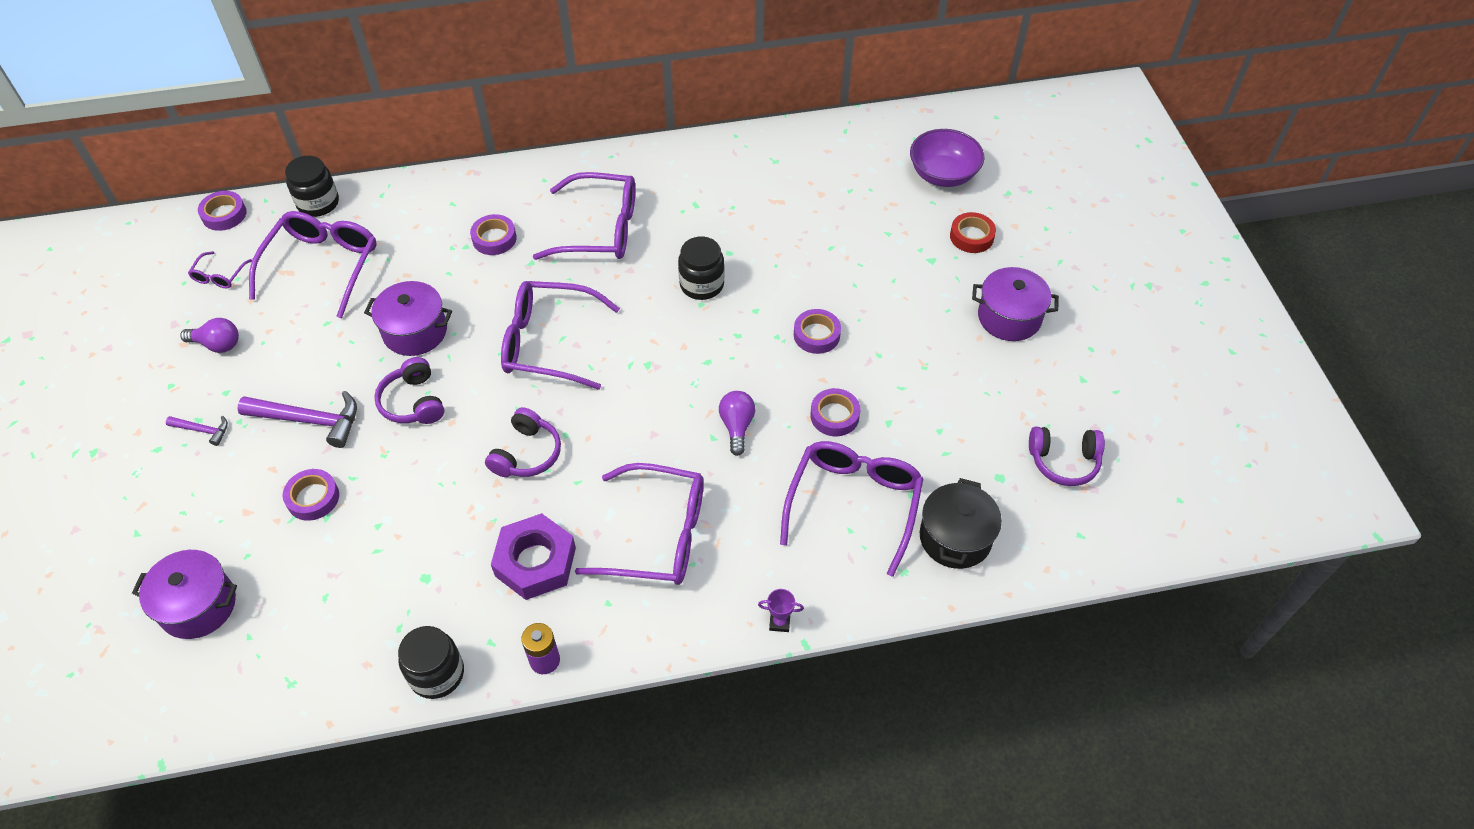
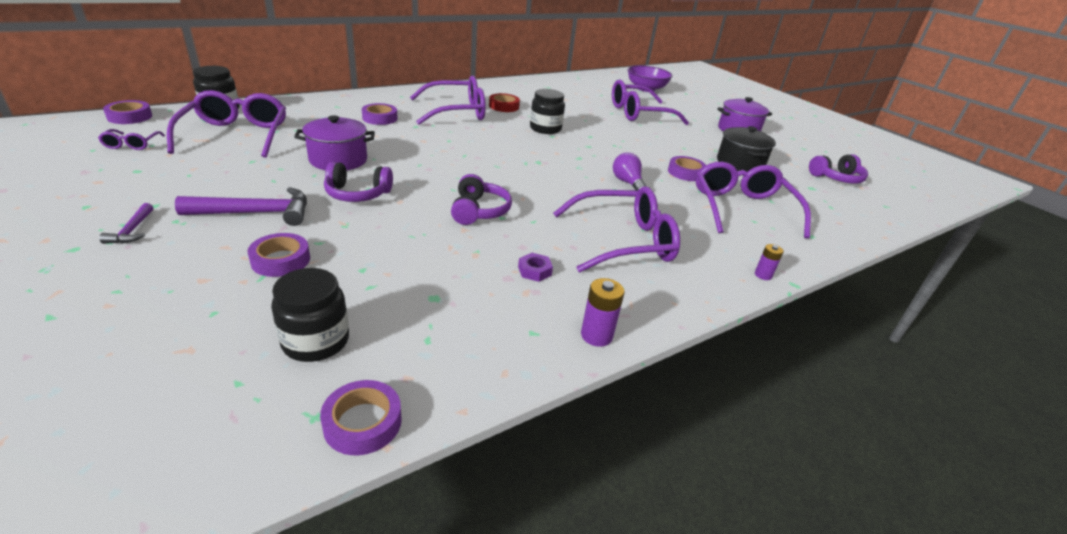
camera: 25 degrees left, 20 degrees down
(198, 605) = (155, 366): purple pot -> none
(203, 430) = (132, 230): purple hammer -> purple hammer turned 90 degrees clockwise
(217, 344) = (138, 179): purple light bulb -> none
(413, 402) = (357, 194): purple headphones -> purple headphones turned 45 degrees counterclockwise
(437, 674) = (493, 369): black jar -> black jar (316, 341)
(535, 562) = (534, 271): purple nut -> purple nut, size x0.43
(548, 343) = (455, 158): purple glasses -> purple glasses (638, 113)
(779, 622) = (763, 275): purple trophy -> purple battery
(816, 335) = (638, 143): purple tape -> purple tape (362, 422)
(955, 537) = (821, 216): black pot -> black pot (740, 163)
(971, 236) = (684, 106): red tape -> red tape (504, 106)

